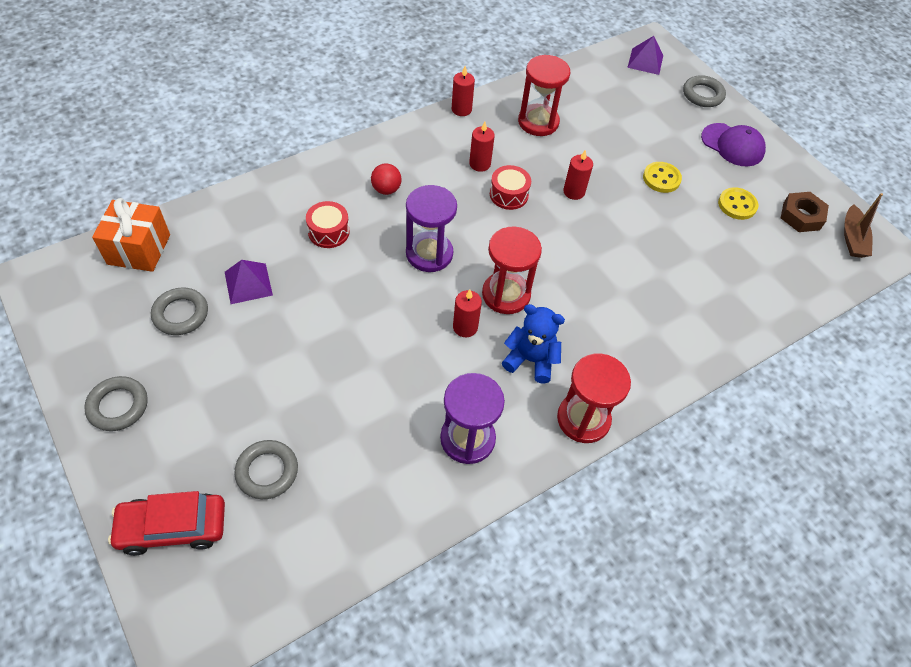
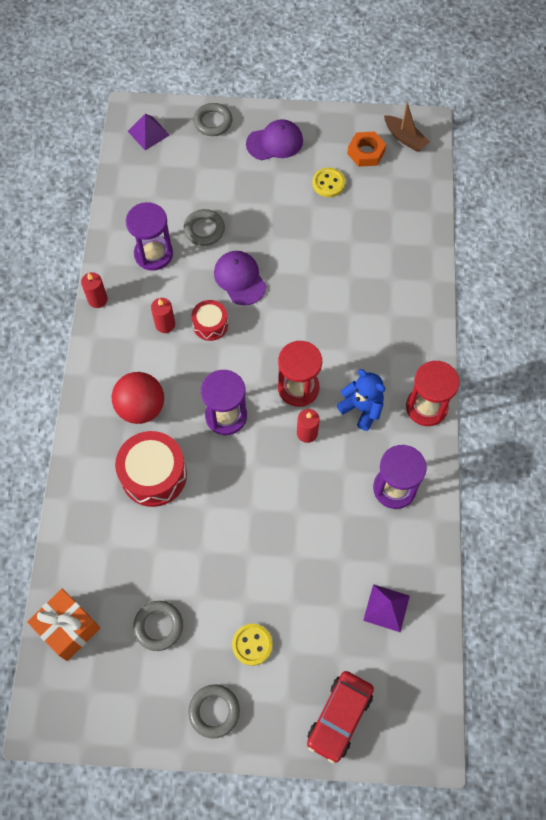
camera: 50 degrees left, 10 degrees up
(248, 283) = (163, 561): purple pyramid -> purple pyramid (386, 608)
(267, 471) = (336, 632): grey ring -> grey ring (204, 230)
(328, 232) = (154, 475): red drum -> red drum, size x1.75
(386, 189) = (141, 408): red ball -> red ball, size x1.81
(531, 360) = (362, 408): blue teddy bear -> blue teddy bear turned 75 degrees clockwise
(538, 122) = (153, 254): red hourglass -> purple hourglass
(574, 192) = (240, 279): red candle -> purple cap
(661, 178) = (270, 212): yellow button -> yellow button (252, 644)
(801, 216) = (366, 152): brown nut -> orange nut

